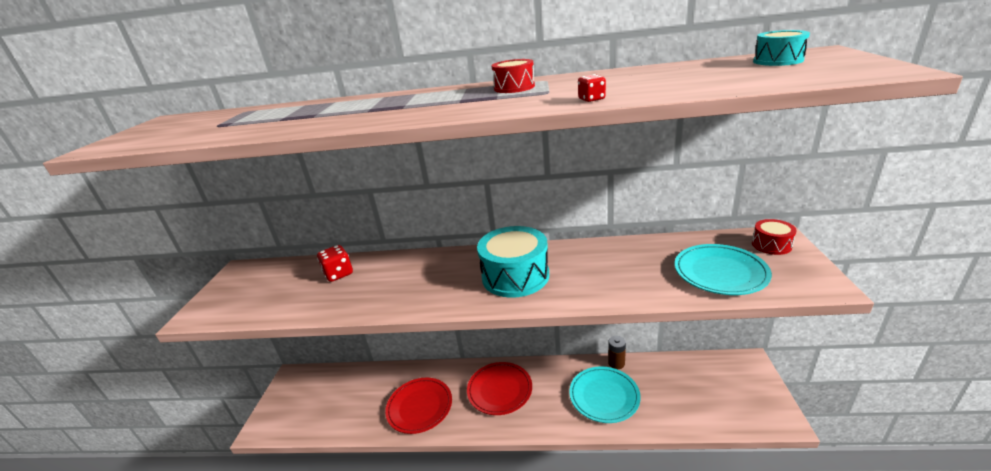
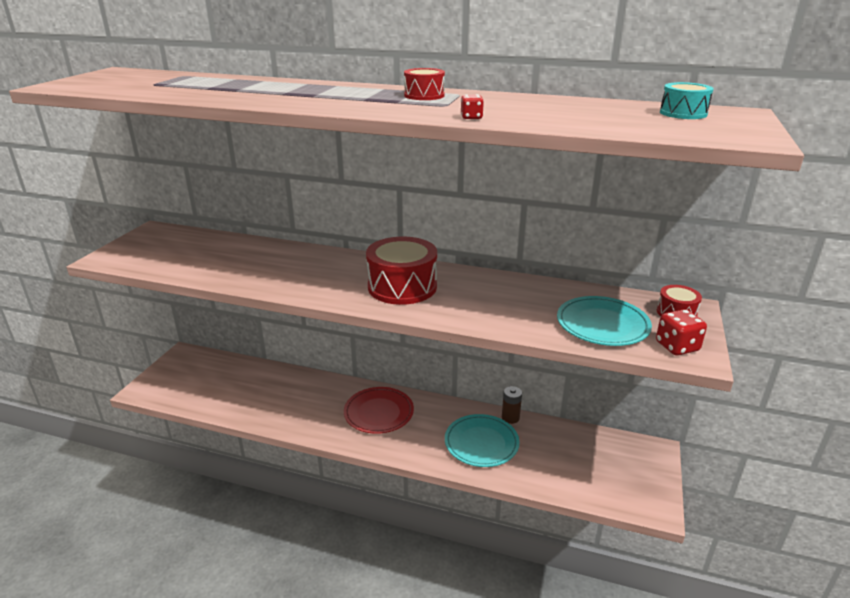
camera: 10 degrees right, 0 degrees up
(338, 274) = (241, 251): red dice -> red dice (677, 347)
(419, 407) = (294, 408): red plate -> none
(515, 276) = (402, 287): turquoise drum -> red drum

